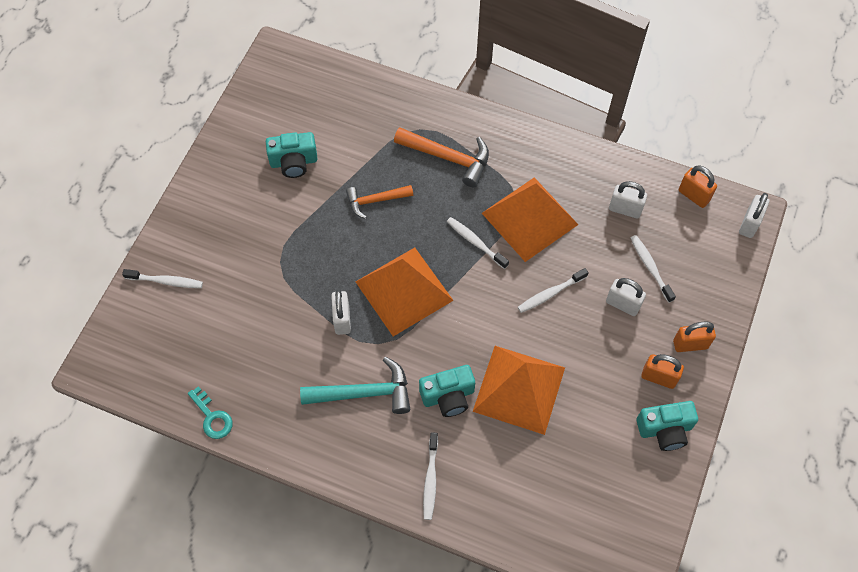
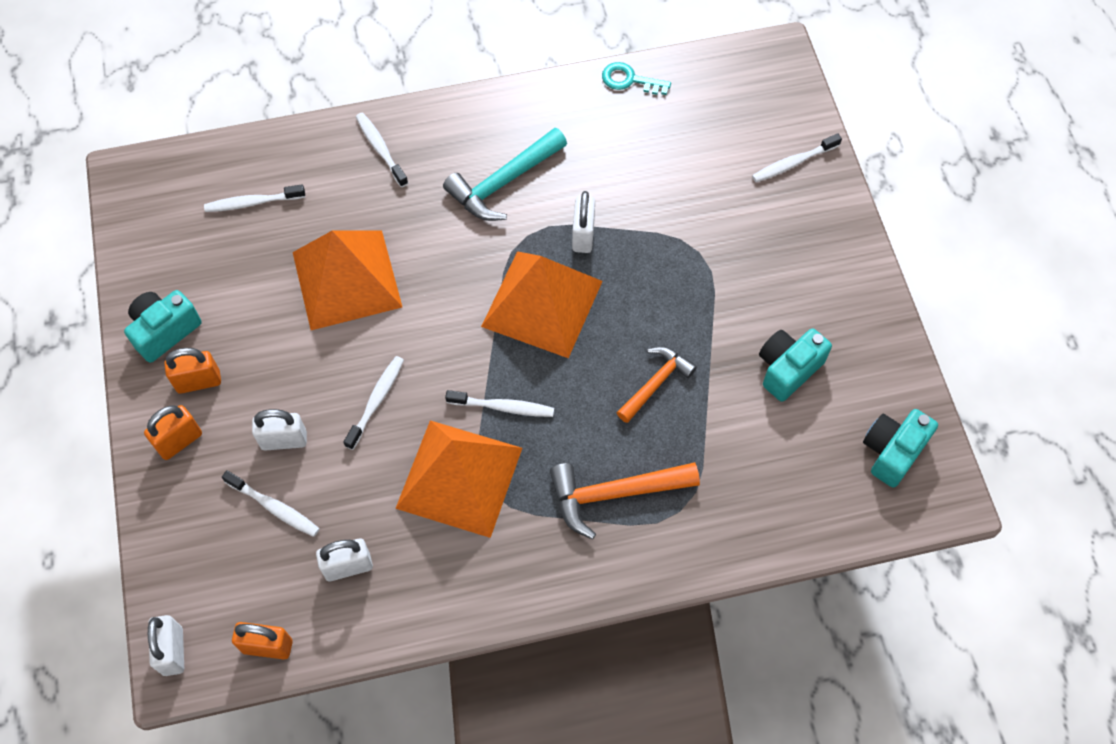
camera: 145 degrees right, 0 degrees up
(342, 319) = (583, 235): white padlock -> white padlock turned 45 degrees clockwise
(448, 396) = (416, 229): turquoise camera -> turquoise camera (892, 452)
(551, 495) = (252, 202): none -> white toothbrush

